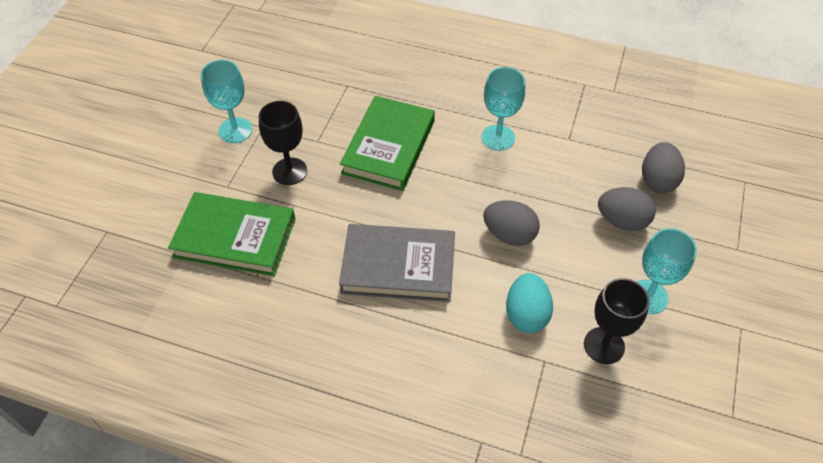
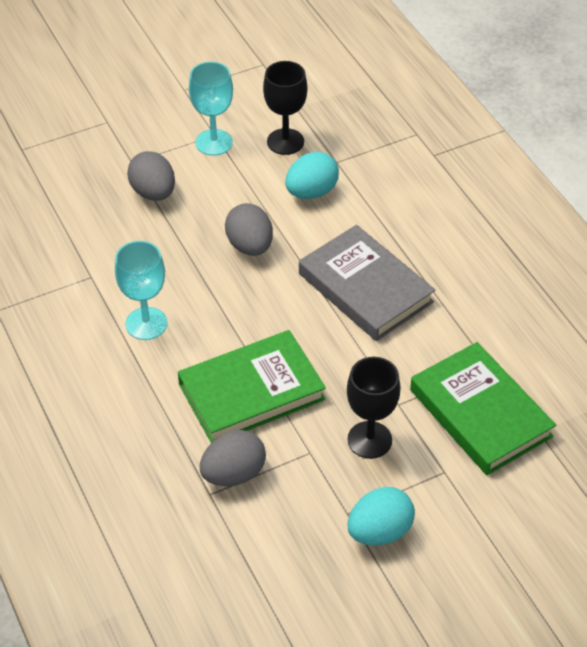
camera: 135 degrees left, 5 degrees down
(235, 130) = (379, 531): turquoise goblet -> turquoise egg
(657, 180) = (80, 196): grey egg -> grey egg (233, 474)

